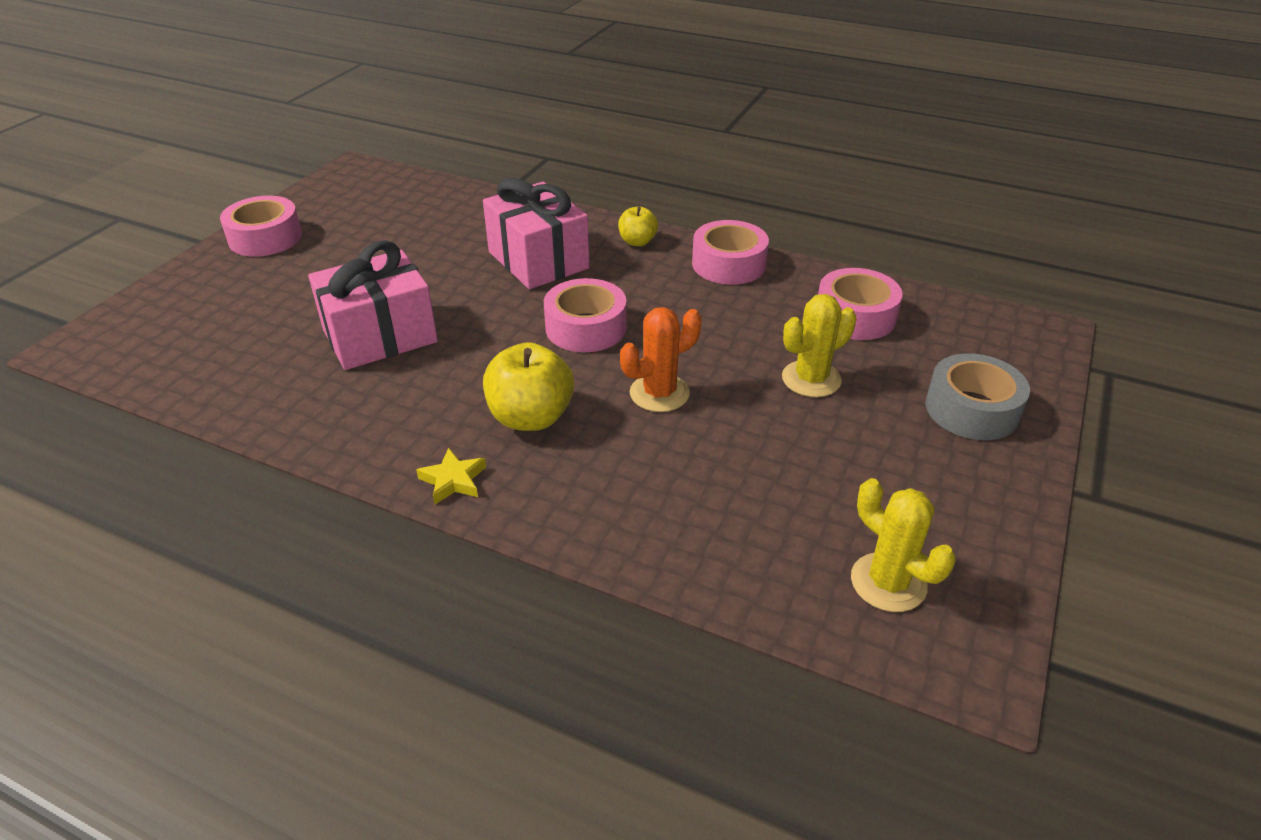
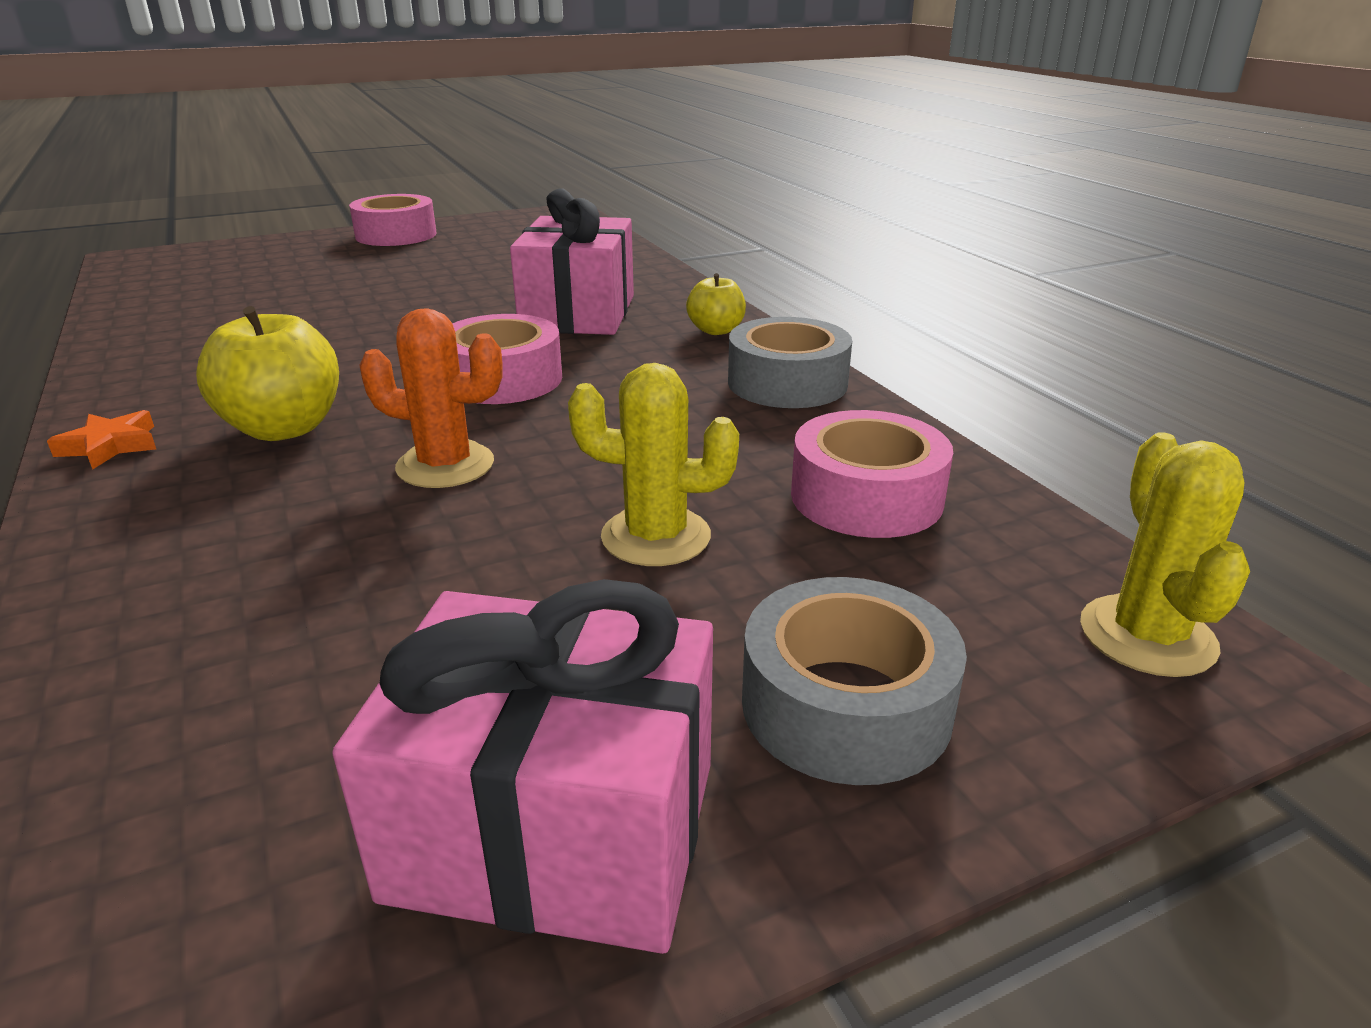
camera: 40 degrees right, 10 degrees down
(380, 336) = (320, 320): pink gift -> pink gift (554, 829)
(453, 480) = (110, 446): yellow star -> orange star
(728, 264) = (787, 383): pink tape -> grey tape
(888, 582) = (210, 866): yellow cactus -> yellow cactus (1147, 636)

